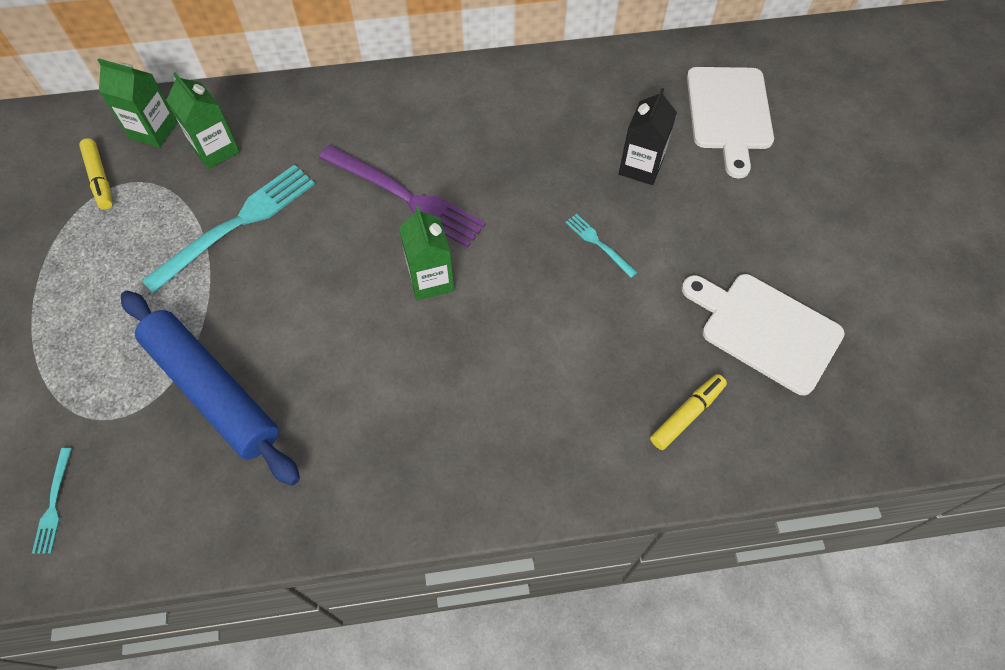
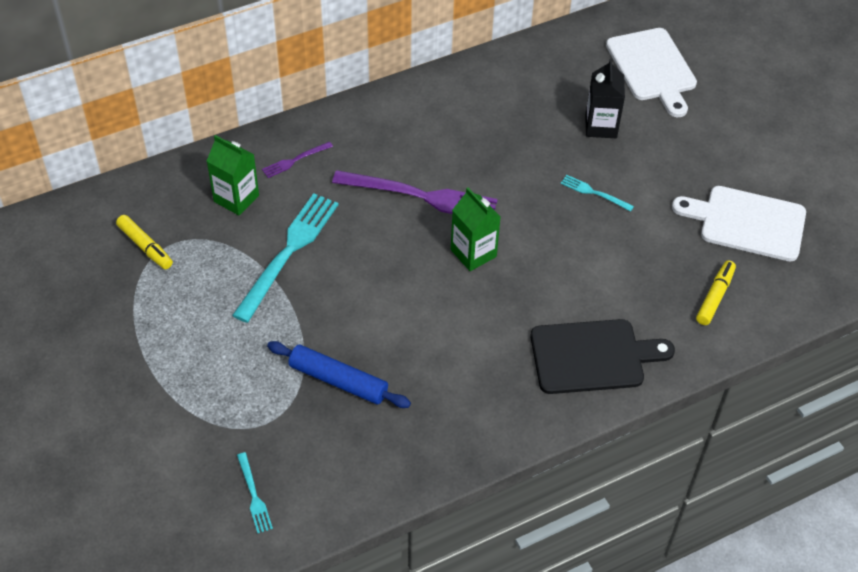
camera: 20 degrees left, 10 degrees down
(153, 130) = (171, 196): green carton -> none
(212, 391) = (338, 381): blue rolling pin -> blue rolling pin, size x0.66
(295, 123) = (295, 160): none -> purple fork
(507, 448) = (592, 356): none -> black cutting board

